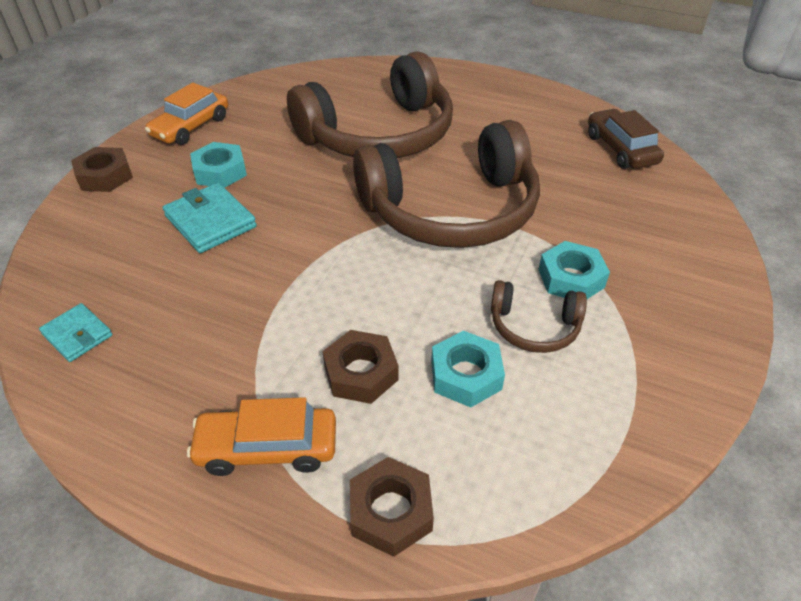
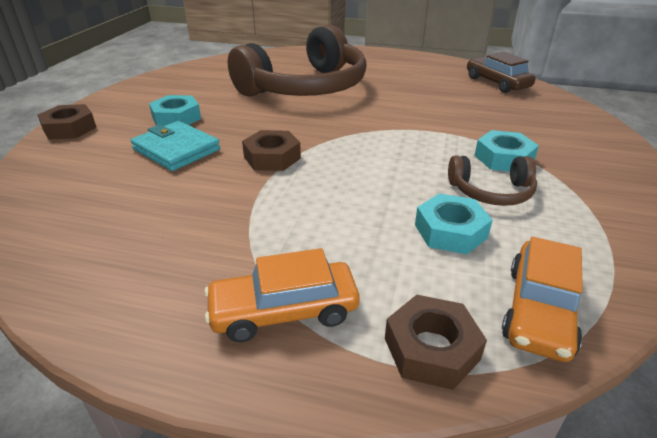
camera: 10 degrees left, 10 degrees down
(77, 335) = (60, 242): turquoise wallet -> none
(191, 127) = (143, 93): orange car -> orange car (538, 310)
(361, 373) = (354, 240): brown nut -> brown nut (272, 157)
(452, 210) = (385, 126): brown headphones -> none

